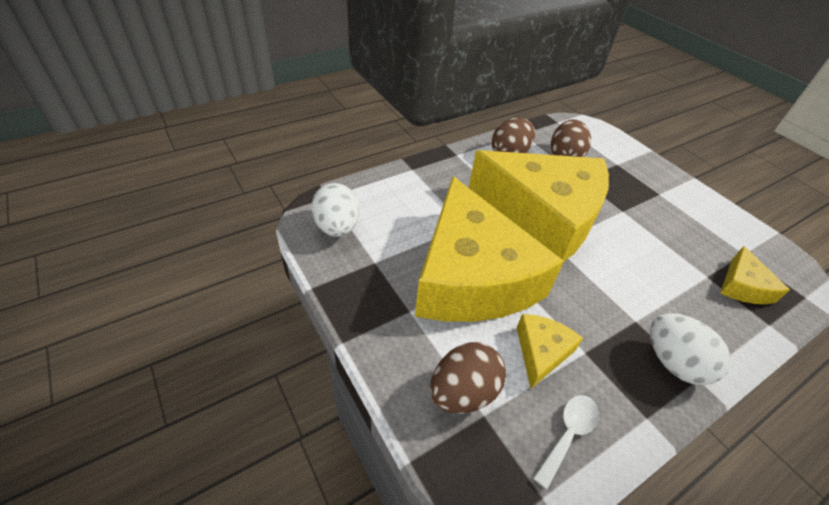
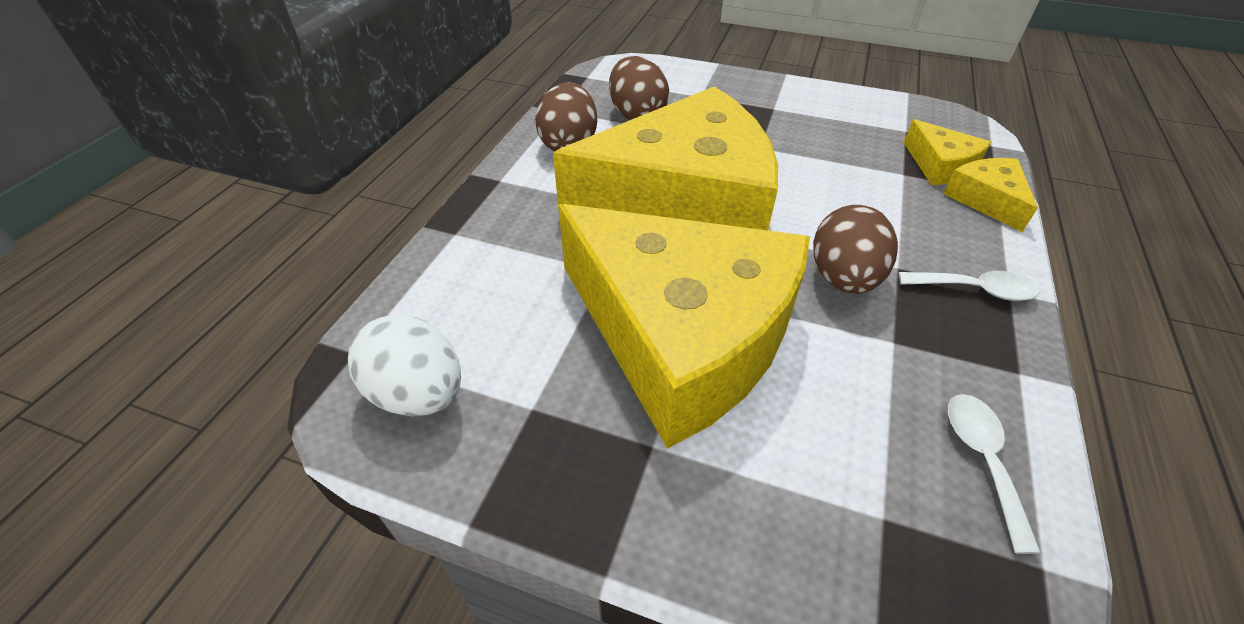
camera: 35 degrees left, 0 degrees up
(463, 392) = (831, 507): brown egg -> brown egg (843, 278)
(541, 352) = (855, 377): yellow cheese -> yellow cheese (986, 200)
(673, 362) = (975, 290): white egg -> white spoon

